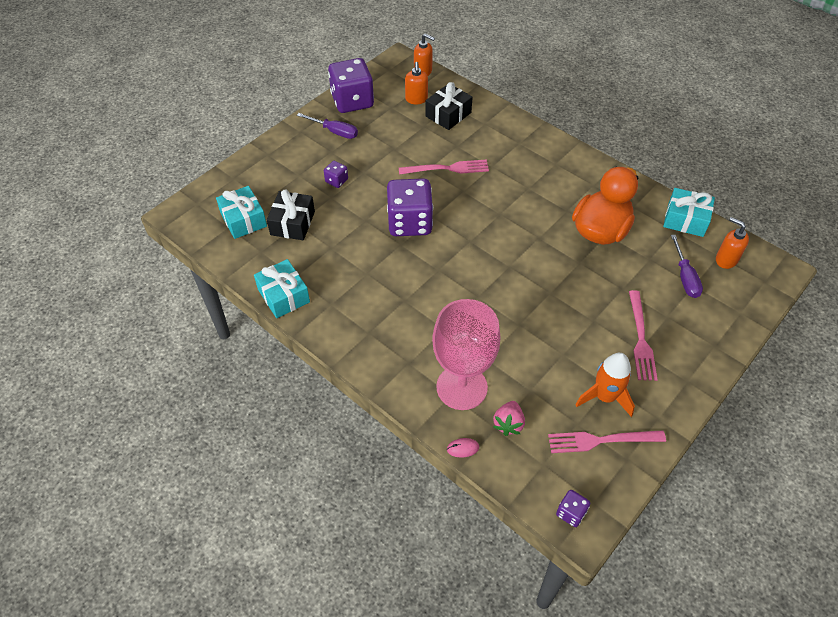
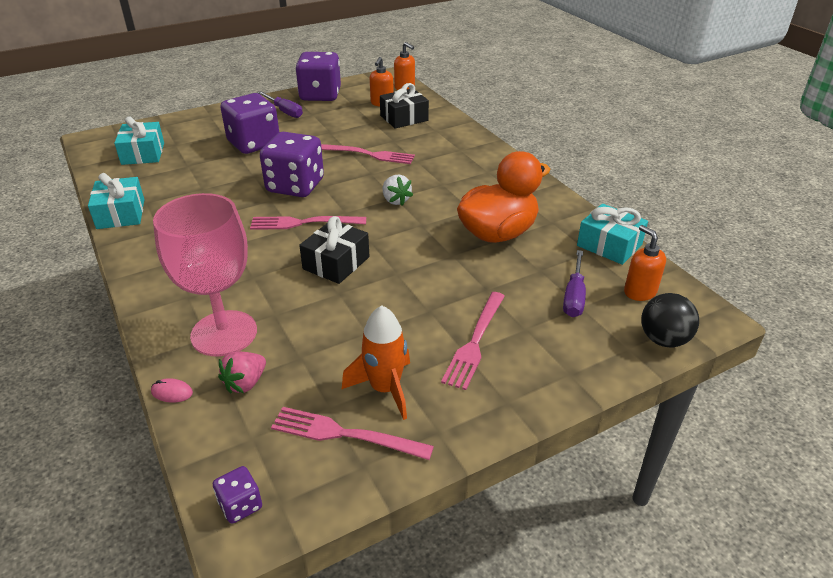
camera: 20 degrees right, 15 degrees down
(292, 223) = (184, 164): black gift -> black gift (336, 263)
(336, 181) = (254, 143): purple dice -> purple dice, size x2.25
(444, 262) = (302, 223): none -> pink fork
(502, 217) = (395, 200): none -> white strawberry
(759, 298) = (663, 339): none -> black ball

